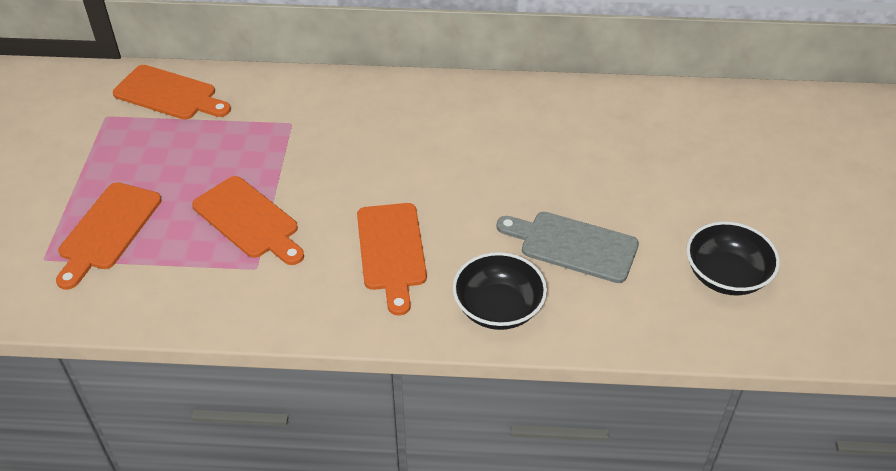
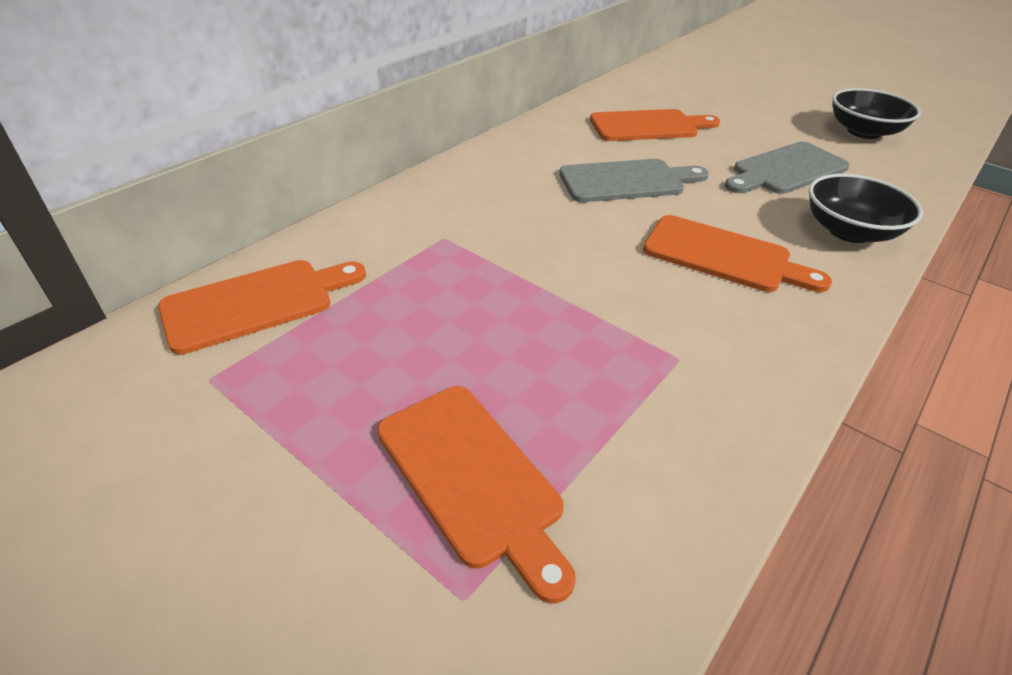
camera: 55 degrees left, 5 degrees down
(249, 220) = (584, 331): orange cutting board -> orange cutting board (648, 126)
(452, 168) = (627, 181): none -> grey cutting board

